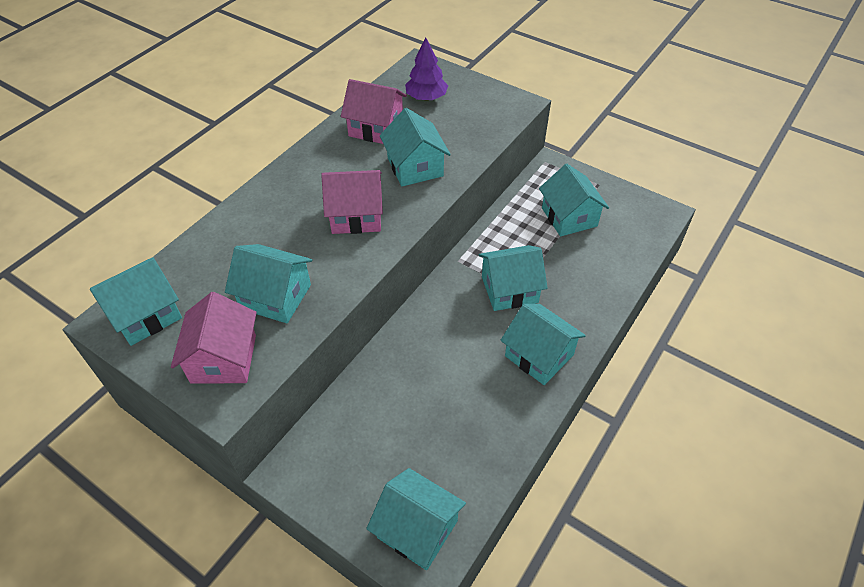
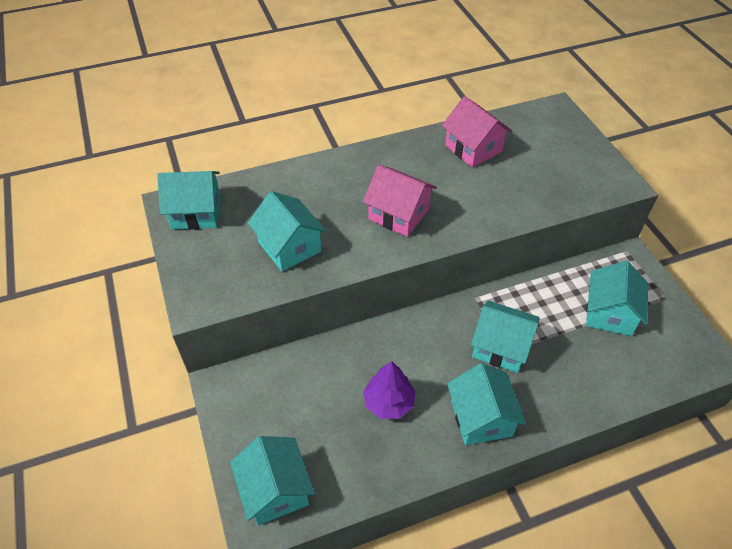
camera: 35 degrees right, 0 degrees up
(224, 359) = (220, 273): pink house -> none
(415, 167) = (479, 197): turquoise house -> none
(426, 97) = (539, 141): purple tree -> purple tree (389, 402)

